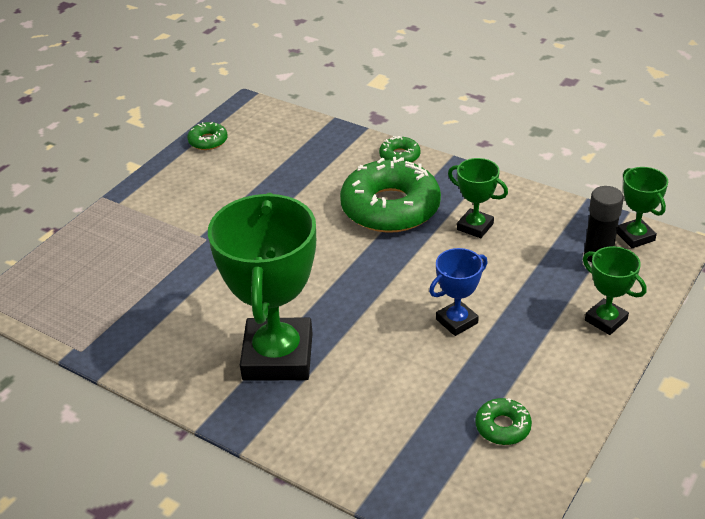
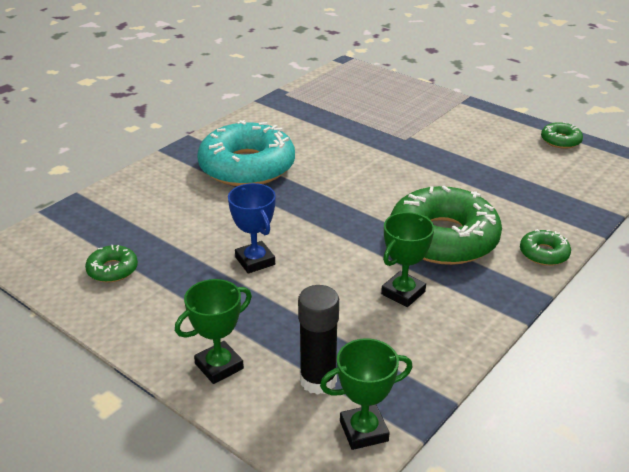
camera: 95 degrees right, 5 degrees down
(277, 356) = (247, 167): green trophy -> turquoise donut

